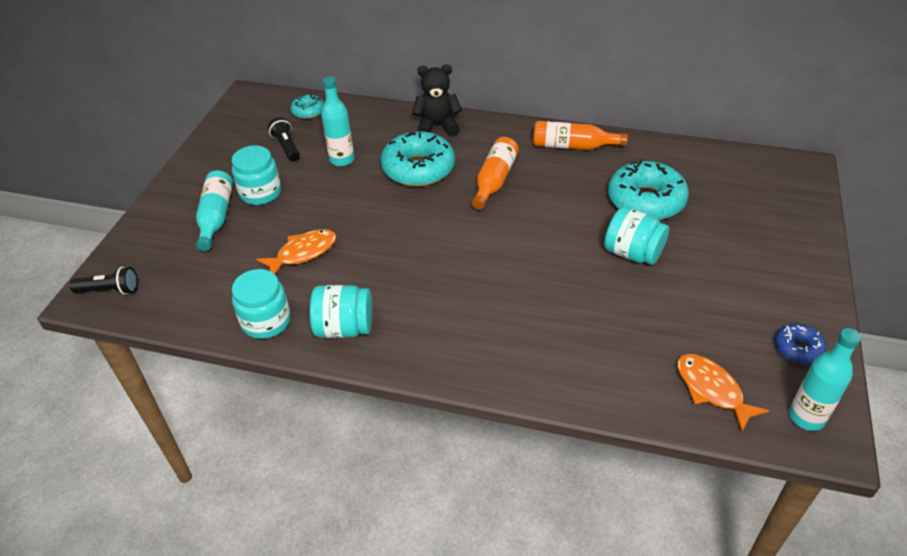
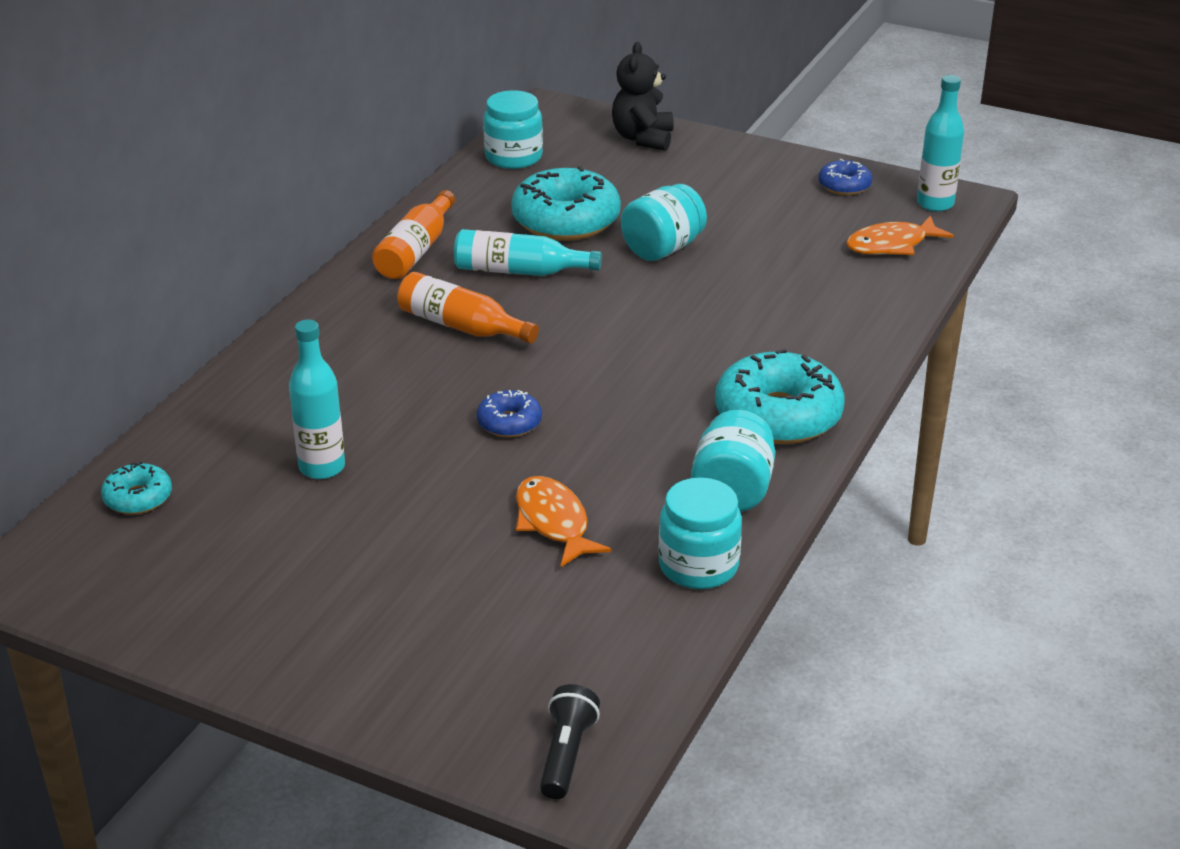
camera: 80 degrees left, 10 degrees down
(216, 217) = (413, 621): turquoise bottle -> turquoise bottle (519, 271)
(260, 193) = (369, 565): turquoise jar -> turquoise jar (513, 157)
(286, 147) = (242, 530): black flashlight -> none
(397, 218) = (509, 423): none -> blue donut
(418, 169) = (393, 391): turquoise donut -> turquoise donut (778, 415)
(437, 126) = (287, 360): black teddy bear -> black teddy bear (643, 138)

